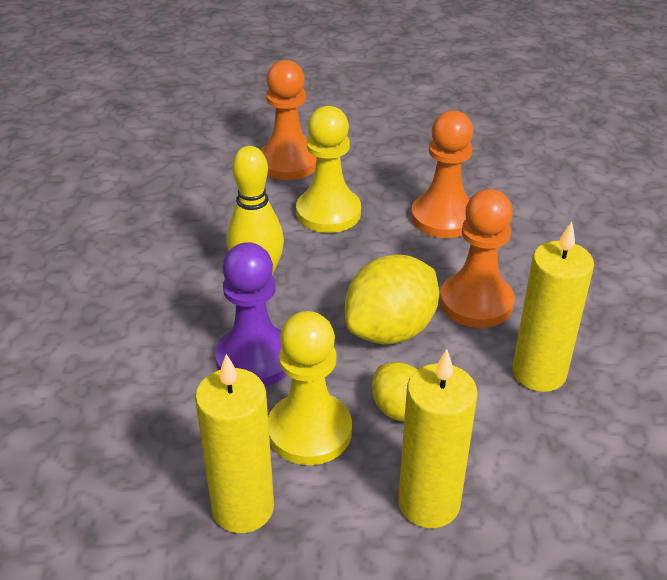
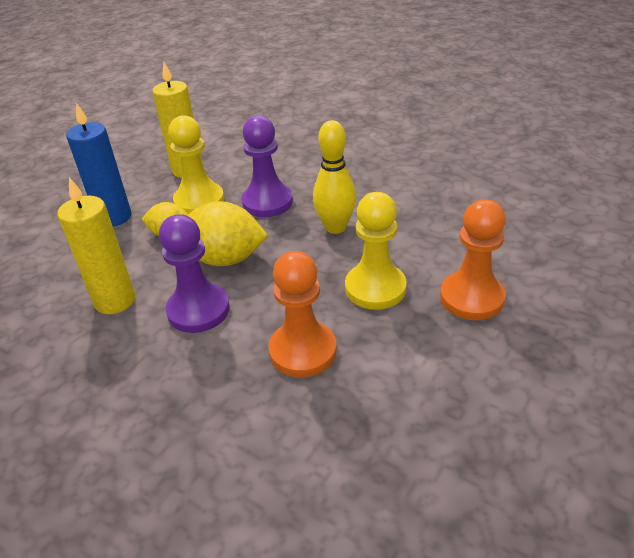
camera: 130 degrees right, 0 degrees up
(390, 330) = (225, 259): yellow lemon -> yellow lemon turned 75 degrees counterclockwise
(429, 503) = (114, 217): yellow candle -> blue candle
(476, 302) = (198, 310): orange pawn -> purple pawn

